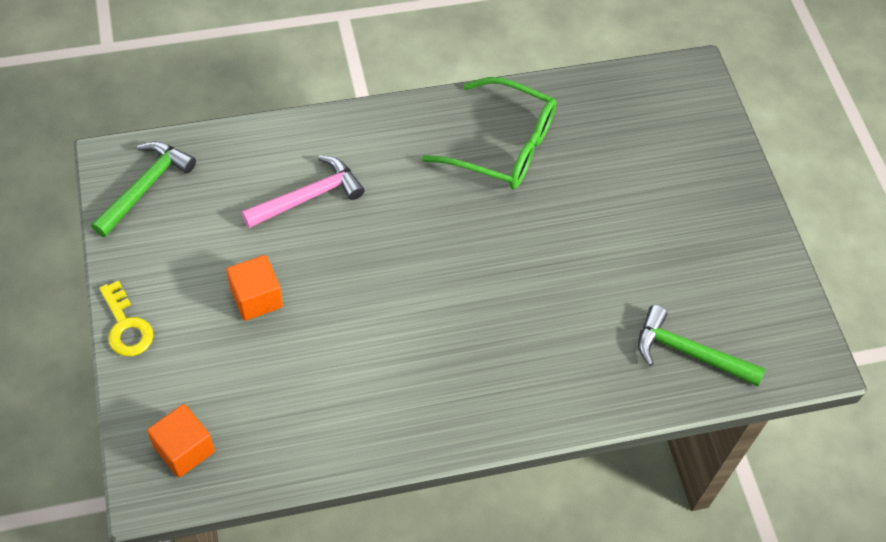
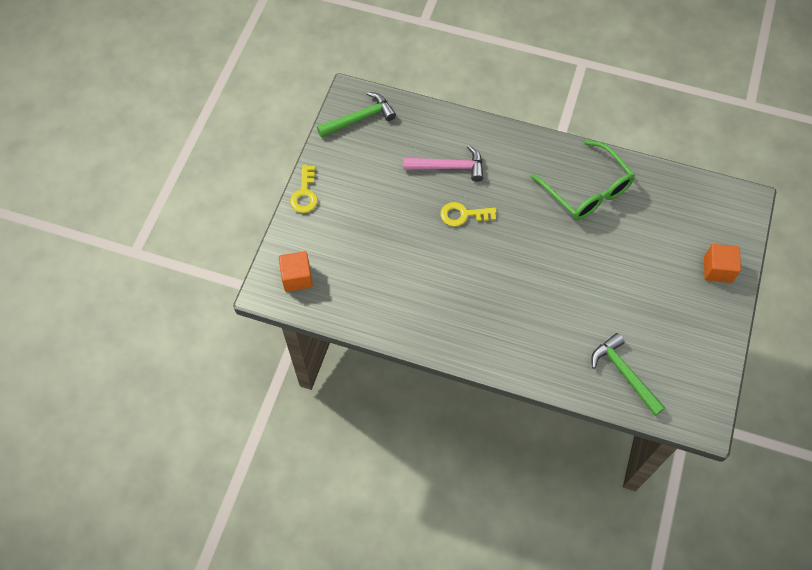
camera: 35 degrees right, 5 degrees up
(256, 298) = (384, 212): orange cube -> orange cube (717, 269)
(365, 250) = (463, 215): none -> yellow key

